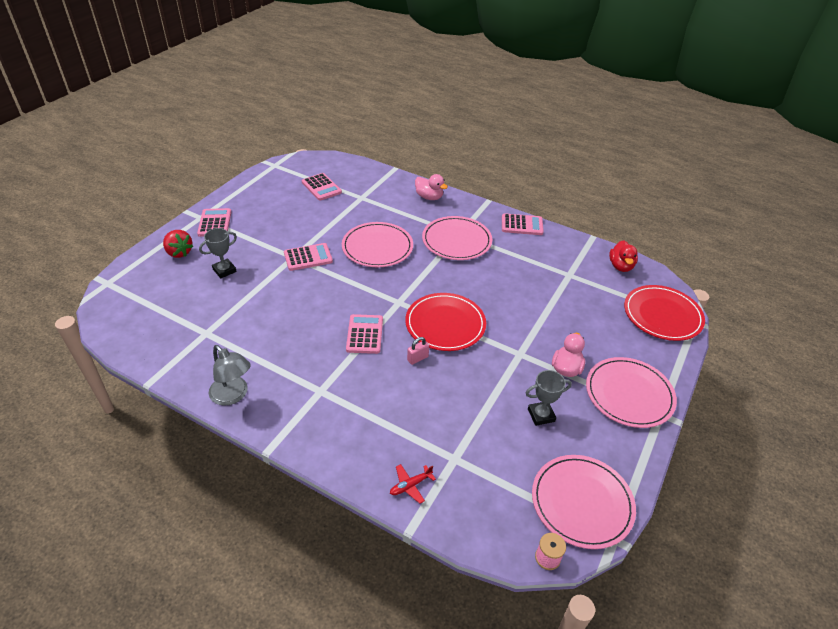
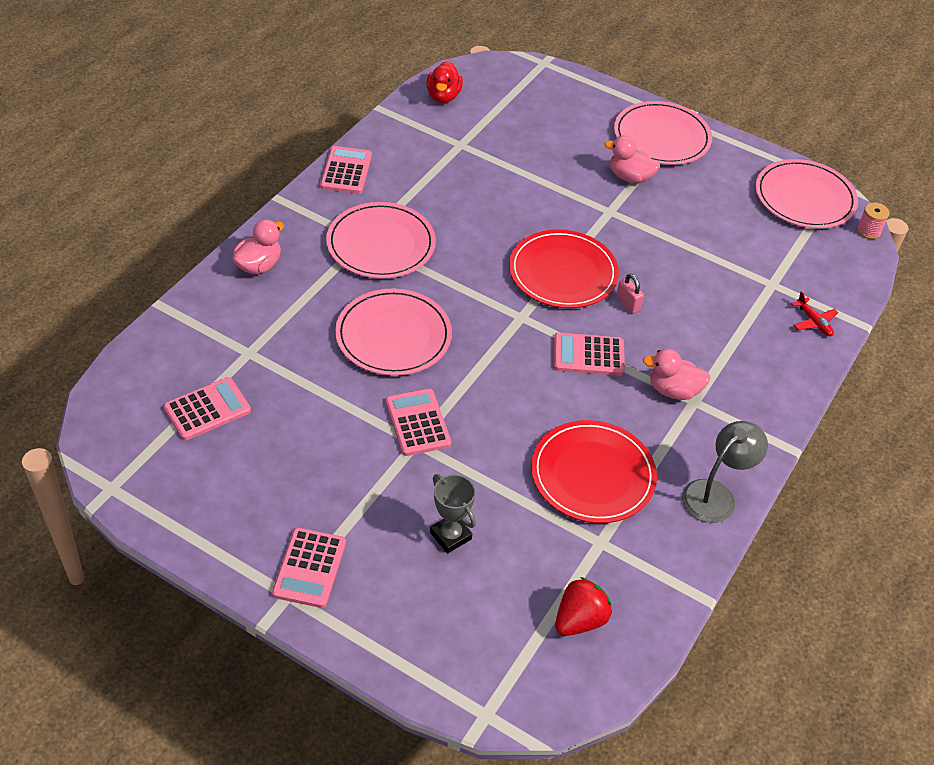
camera: 90 degrees left, 5 degrees up
(179, 252) = (398, 613): red strawberry -> red strawberry (579, 620)
(215, 223) = (309, 568): pink calculator -> pink calculator turned 75 degrees counterclockwise
(331, 379) = (673, 390): none -> pink duck
(541, 415) = (701, 208): grey trophy -> none
(620, 266) = (443, 96): red duck -> red duck turned 90 degrees clockwise
(662, 315) = (534, 84): red plate -> red plate (592, 475)

